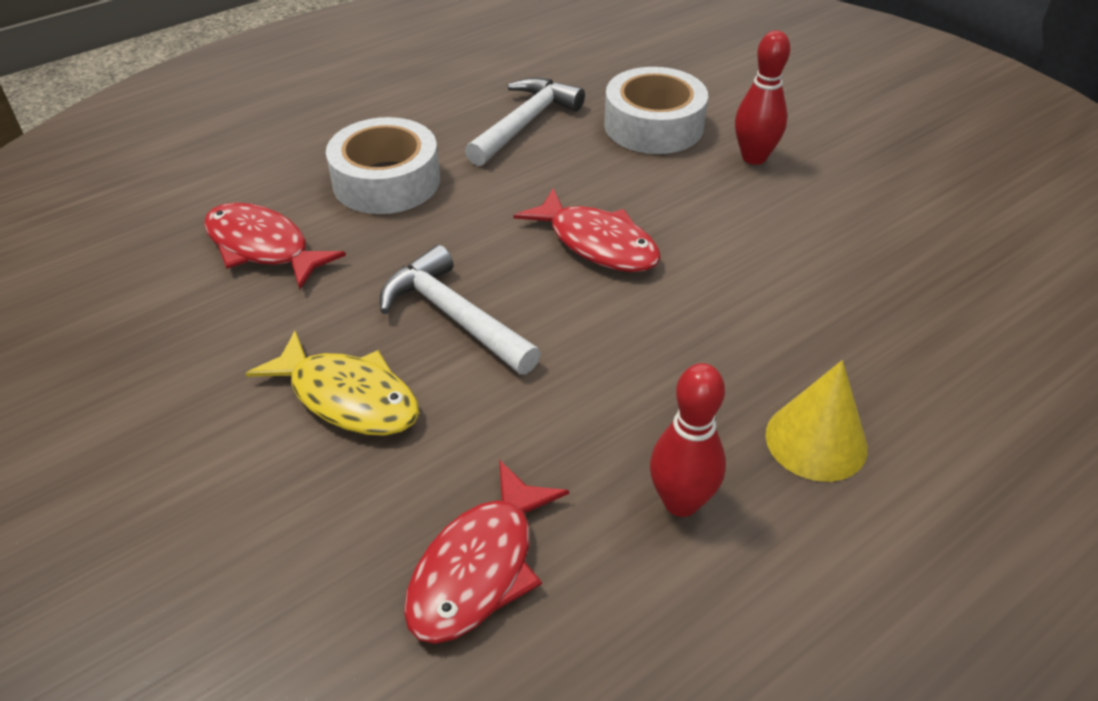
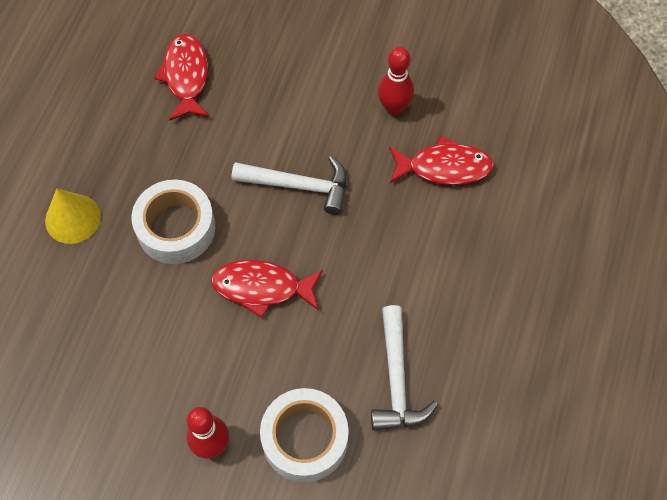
camera: 145 degrees right, 20 degrees up
(348, 397) = (307, 112): yellow fish -> none
(386, 181) = (431, 261): white tape -> white tape (176, 228)
(681, 502) = (120, 150): red bowling pin -> red bowling pin (394, 107)

